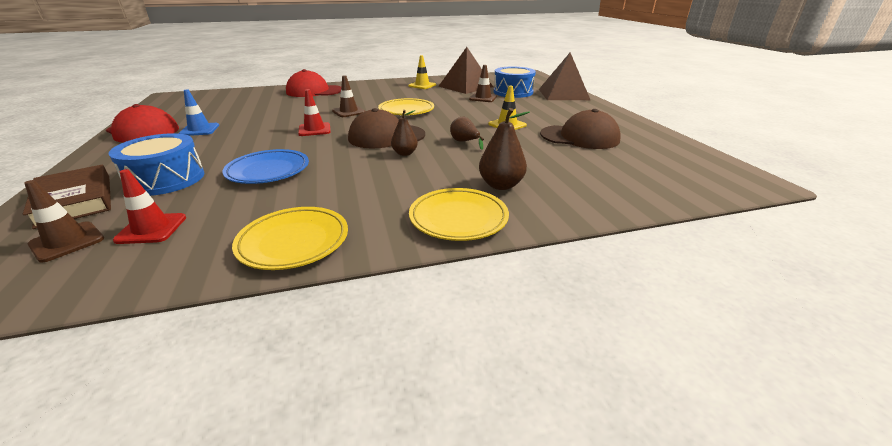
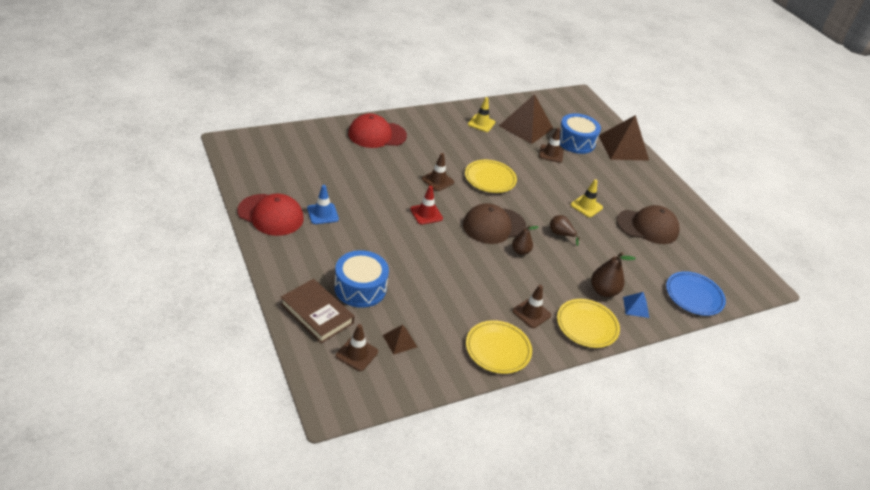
camera: 15 degrees left, 10 degrees up
(151, 229) = (399, 341): red traffic cone -> brown pyramid
(268, 171) = (429, 276): blue plate -> blue plate (694, 296)
(380, 204) = (531, 313): none -> brown traffic cone
(545, 200) = (636, 307): none -> blue pyramid

